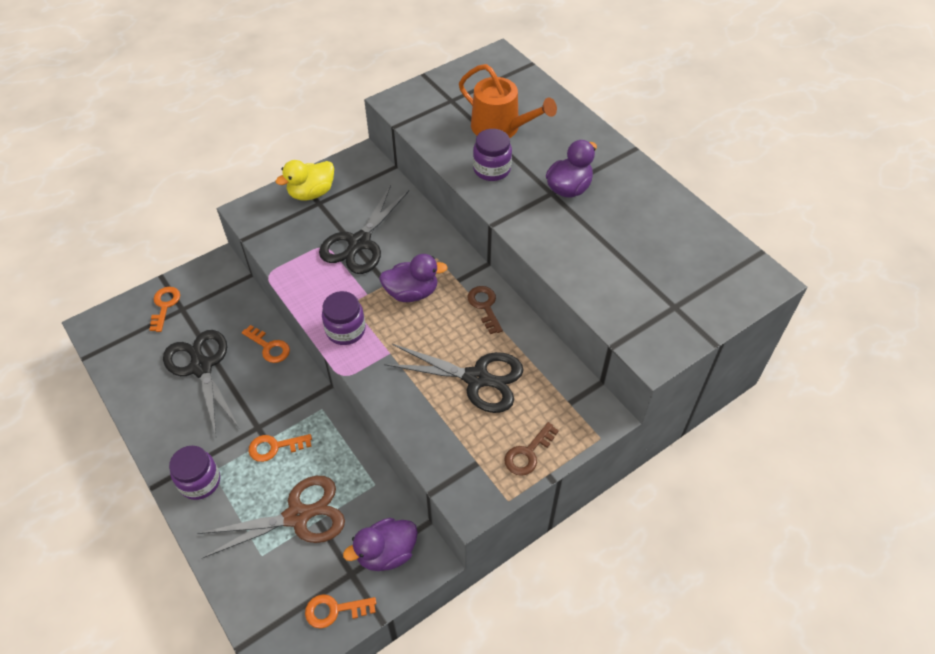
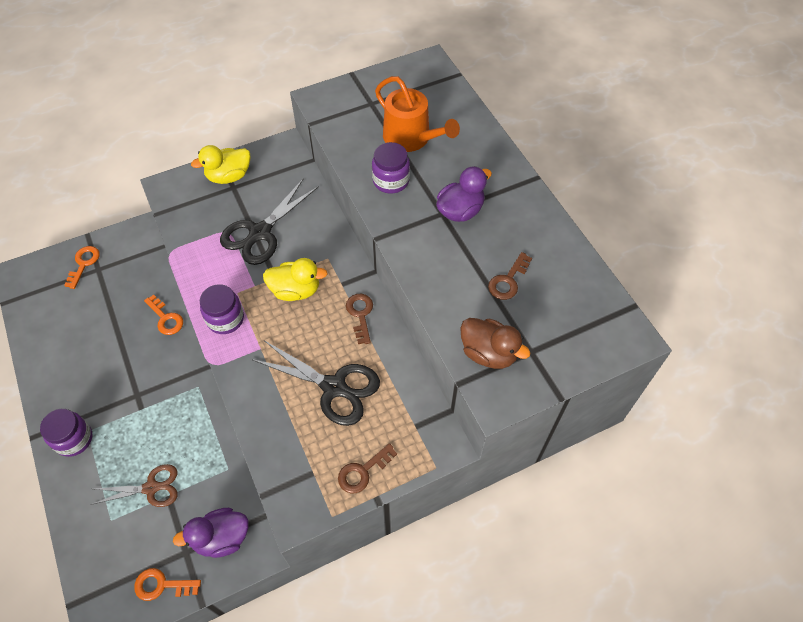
camera: 10 degrees right, 5 degrees up
(201, 367) = (101, 328): black scissors -> none
(275, 447) = (147, 417): orange key -> none
(297, 516) = (151, 488): brown scissors -> brown scissors, size x0.65
(412, 292) = (296, 290): purple duck -> yellow duck
(634, 245) = (508, 280): none -> brown key
(634, 314) = (488, 353): none -> brown duck

